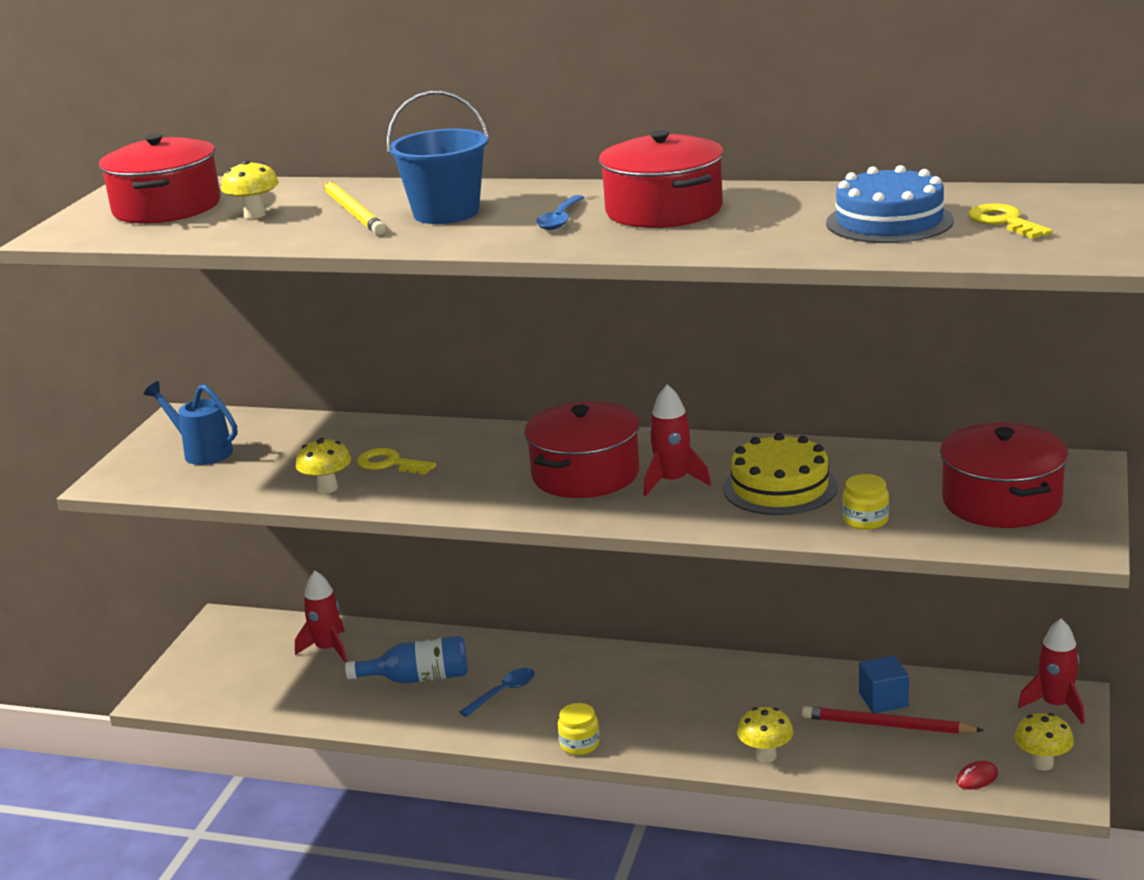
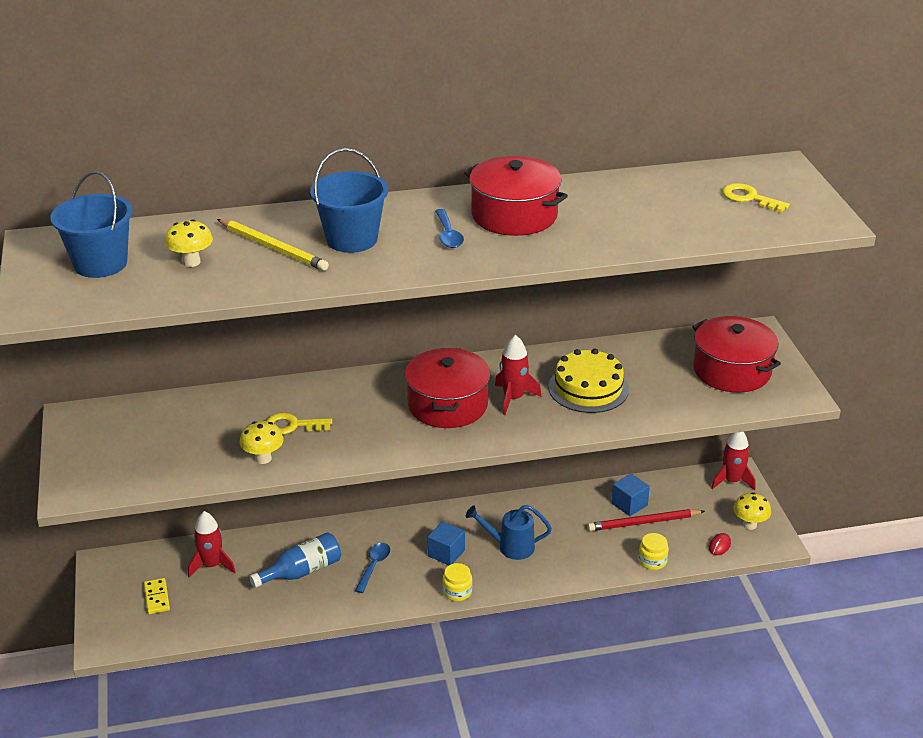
camera: 30 degrees left, 10 degrees up
(167, 207) = (100, 263): red pot -> blue bucket
(202, 452) = (126, 446): blue watering can -> blue watering can (511, 547)
(246, 667) = (157, 597): none -> yellow domino
(600, 699) = (446, 553): none -> blue cube
(766, 756) = (584, 566): yellow mushroom -> none
(865, 520) = (662, 403): yellow jar -> yellow jar (652, 561)
(889, 222) = (678, 207): blue cake -> none

